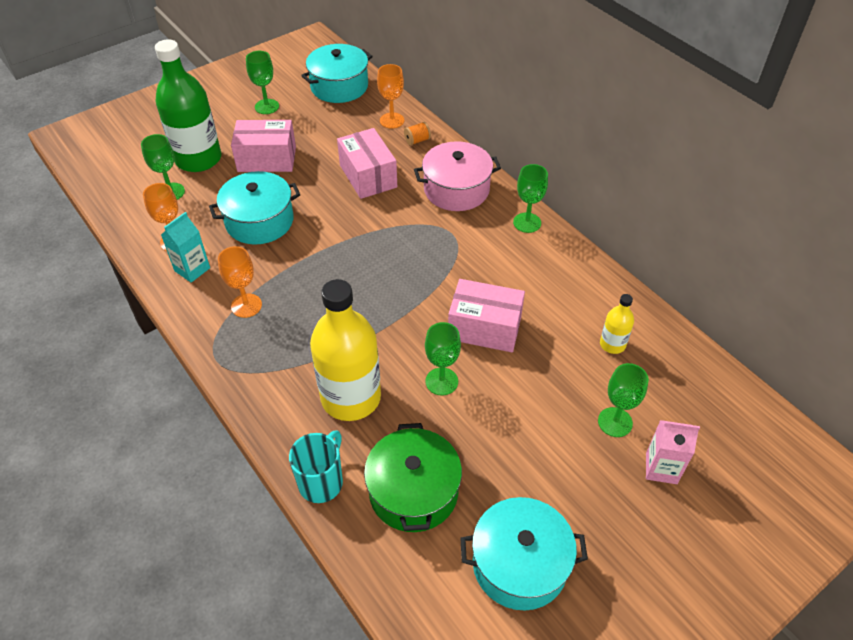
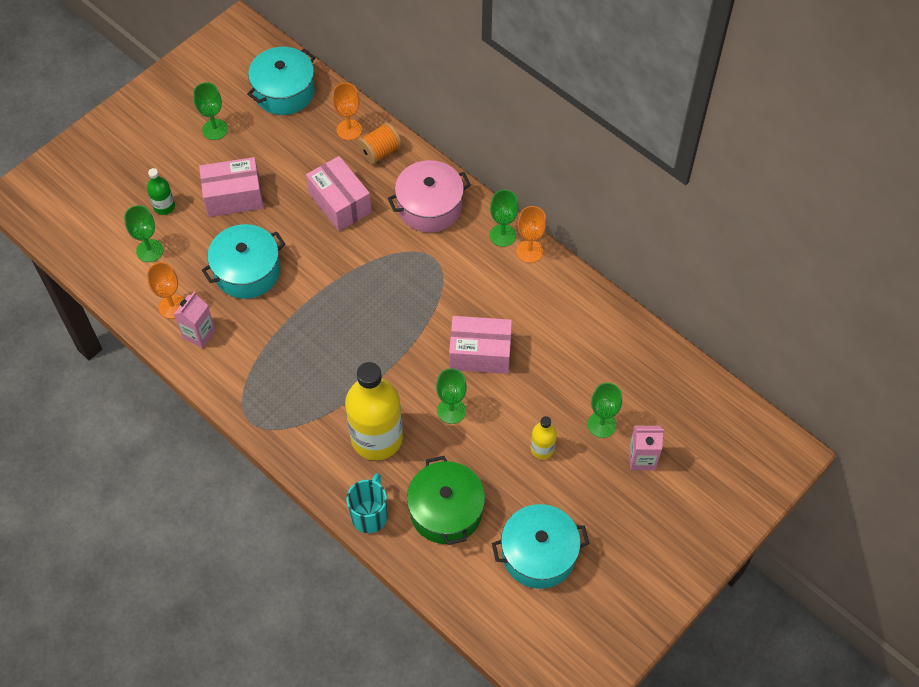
camera: 10 degrees left, 10 degrees up
(192, 269) = (199, 334): turquoise carton -> pink carton
(198, 159) = (164, 207): green bottle -> green bottle, size x0.46
(246, 305) = (261, 364): orange goblet -> orange goblet (529, 251)
(417, 140) = (380, 152): orange spool -> orange spool, size x1.59
(612, 344) = (593, 352): yellow bottle -> yellow bottle (542, 449)

